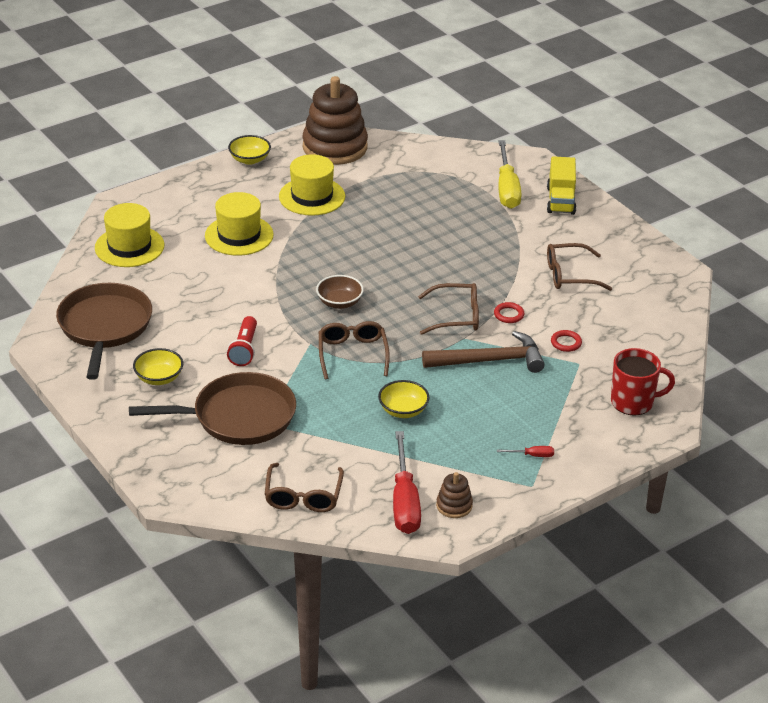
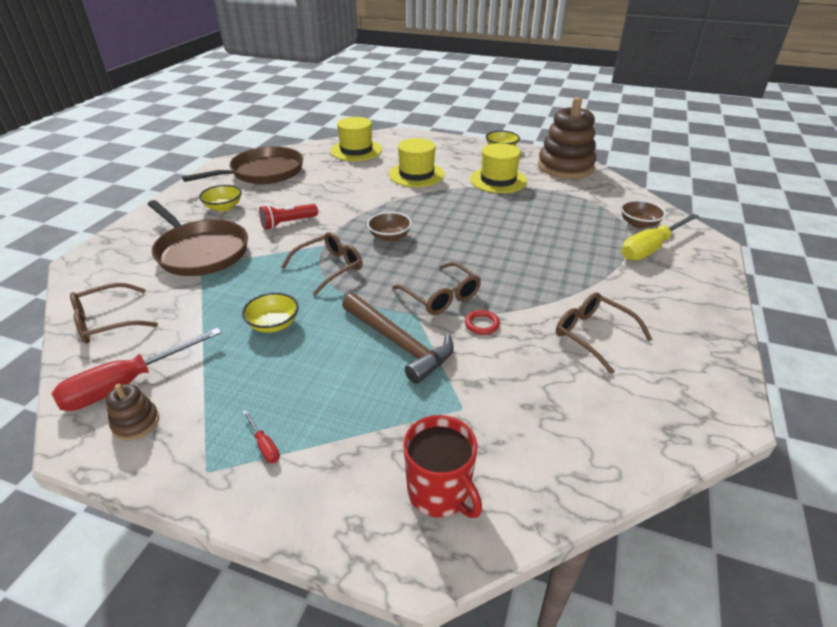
camera: 55 degrees right, 0 degrees up
(470, 172) = (639, 224): none -> brown bowl
(560, 200) = (688, 281): yellow truck -> none
(566, 343) = (485, 382): red ring -> none

